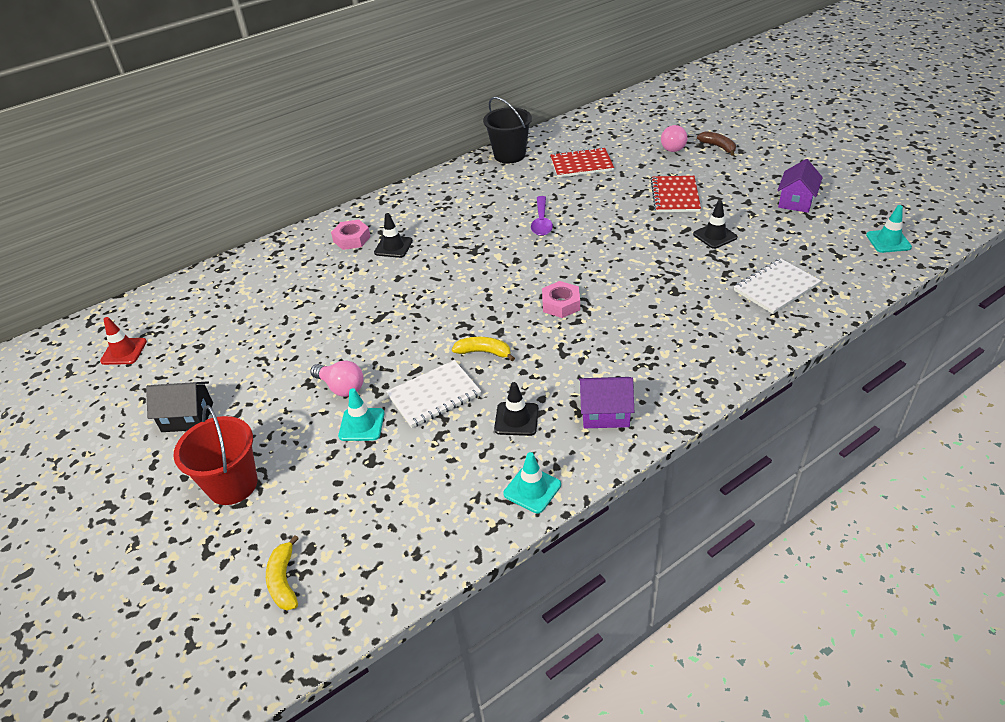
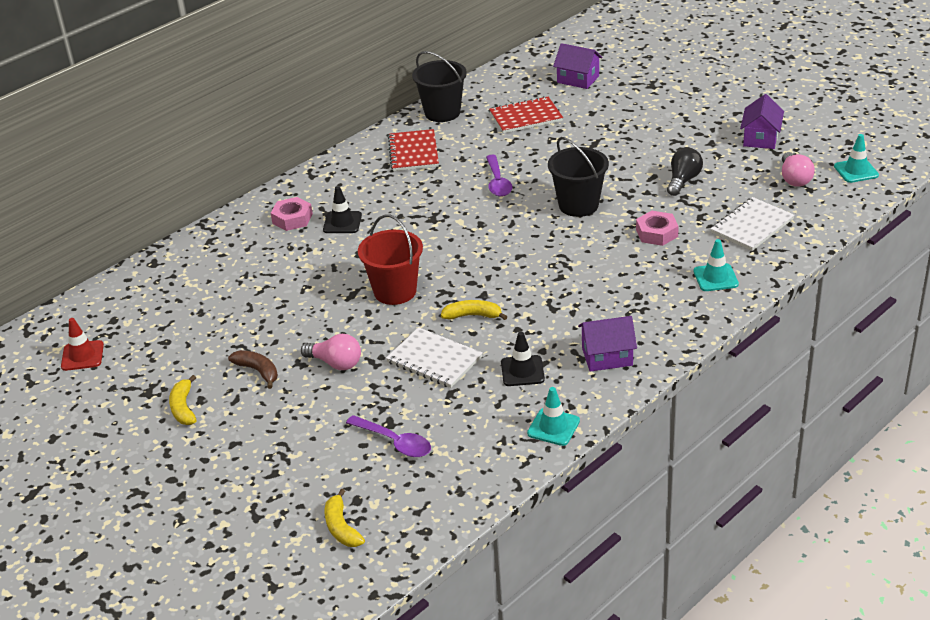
camera: 10 degrees left, 5 degrees down
(187, 417) = (183, 408): black house -> yellow banana
(233, 485) = (258, 459): red bucket -> red bucket (395, 291)
(361, 424) = (369, 393): turquoise traffic cone -> turquoise traffic cone (715, 278)
(369, 484) = (395, 442): none -> purple spoon
(434, 395) = (434, 360): white notebook -> white notebook turned 75 degrees clockwise
(561, 304) = (539, 262): pink nut -> pink nut (657, 233)
(610, 250) = (578, 205): none -> black bucket
(635, 135) = (578, 79): none -> purple house
(672, 146) = (621, 89): pink light bulb -> pink light bulb (794, 179)
(675, 196) = (634, 143): red notebook -> red notebook (413, 152)
(715, 236) = (683, 181): black traffic cone -> black light bulb
(718, 147) = (671, 86): brown banana -> brown banana (258, 371)

